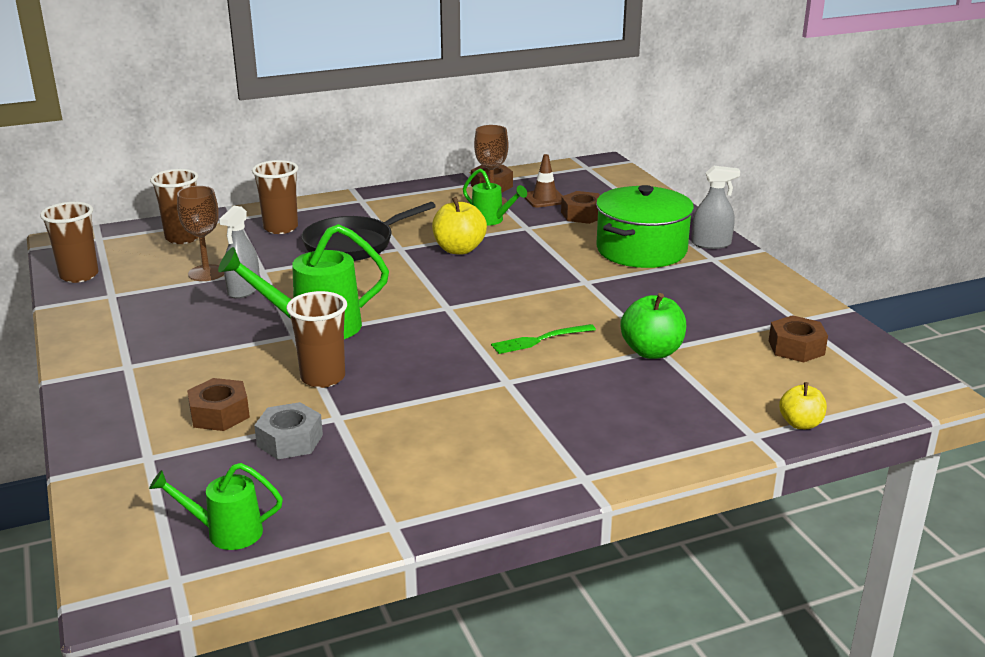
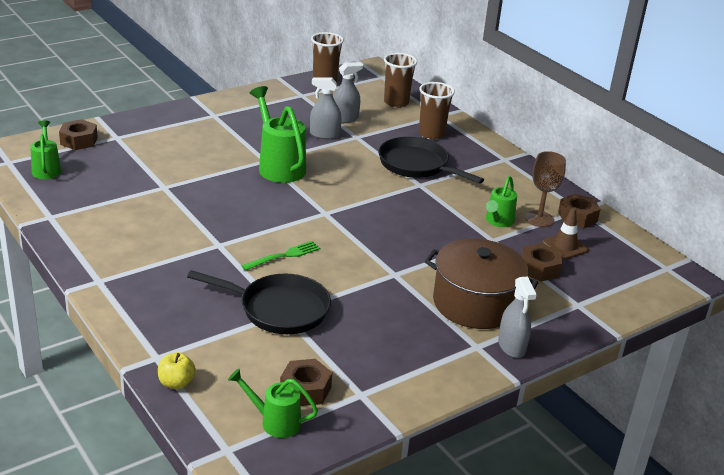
camera: 75 degrees right, 5 degrees up
(206, 273) = (345, 119): brown goblet -> grey spray bottle
(219, 414) = (163, 150): brown nut -> brown nut (79, 141)
(290, 440) = (136, 175): grey nut -> none
(323, 378) = (211, 177): brown cup -> none
(459, 249) = (430, 210): yellow apple -> none
(539, 340) = (284, 256): green fork -> green fork turned 90 degrees clockwise
(641, 250) = (475, 303): green pot -> brown pot
(652, 352) = (278, 309): green apple -> black pan
(852, 368) = (275, 422): none -> green watering can

